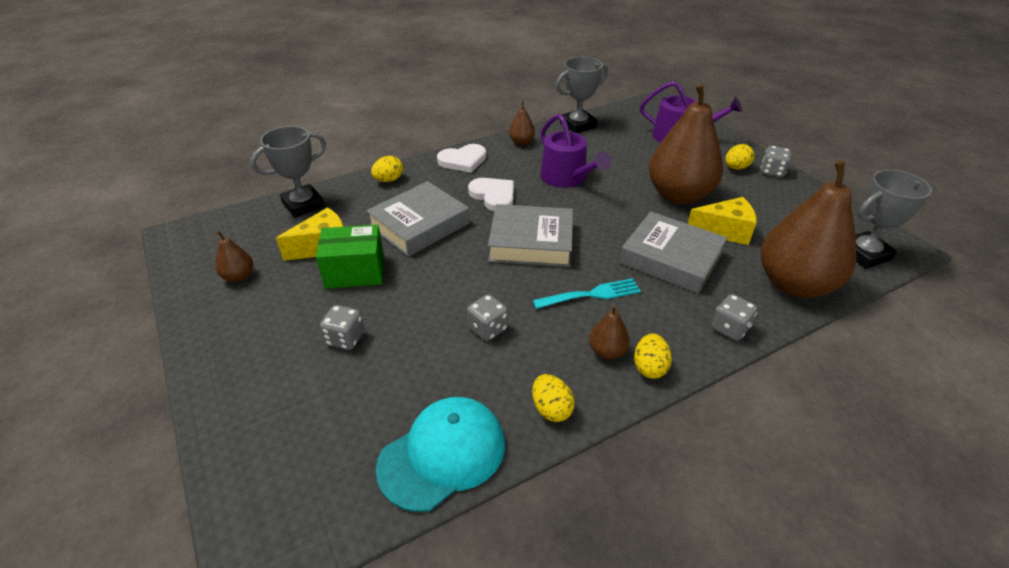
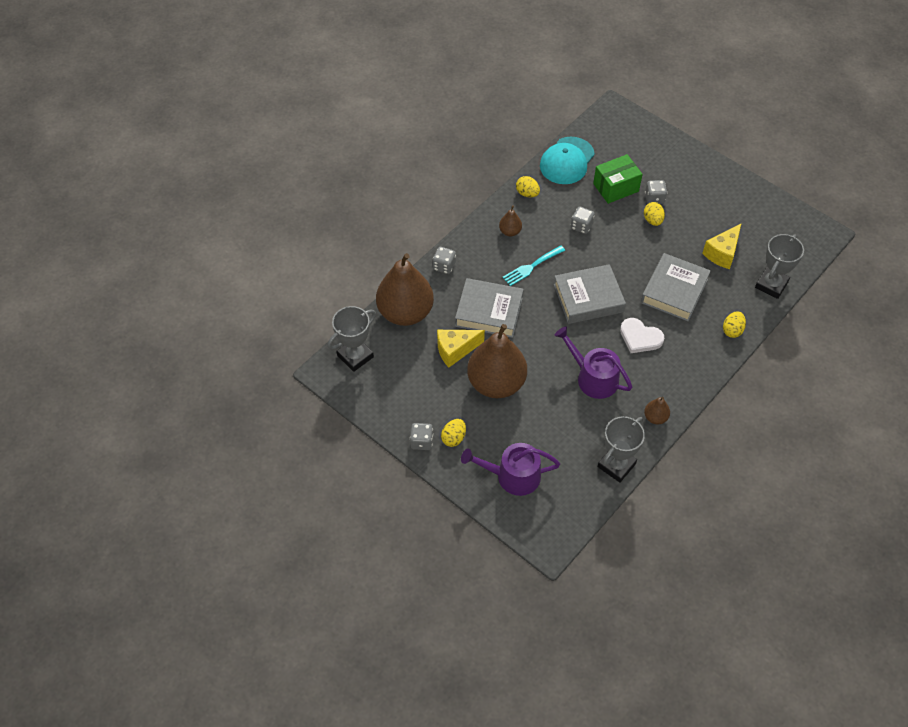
camera: 160 degrees right, 15 degrees up
(239, 277) = (751, 217): brown pear -> none
(355, 271) = (685, 241): green box -> green box (616, 187)
(463, 160) = (690, 374): white heart -> none
(649, 367) = (484, 229): yellow egg -> yellow egg (653, 220)

